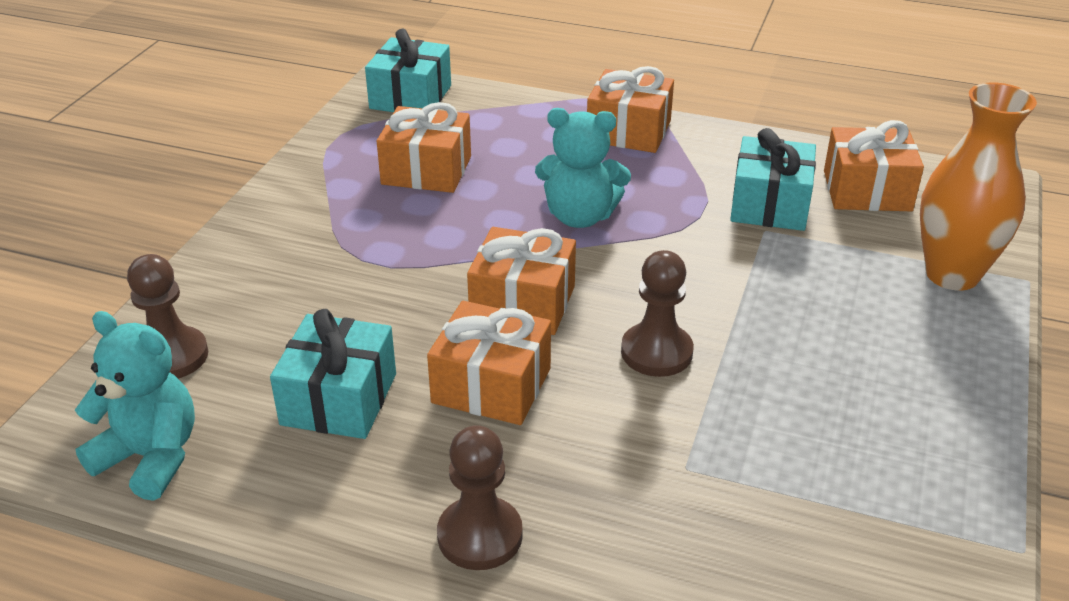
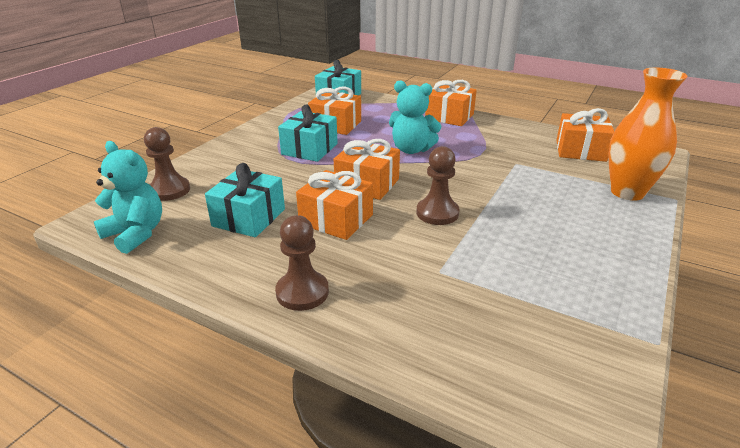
camera: 10 degrees right, 5 degrees down
(770, 205) = (521, 152): turquoise gift -> turquoise gift (309, 149)

